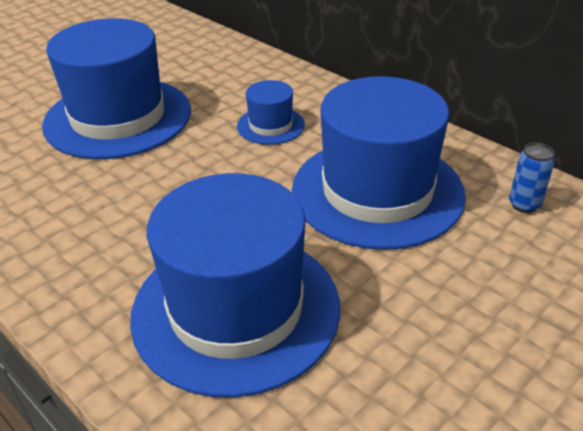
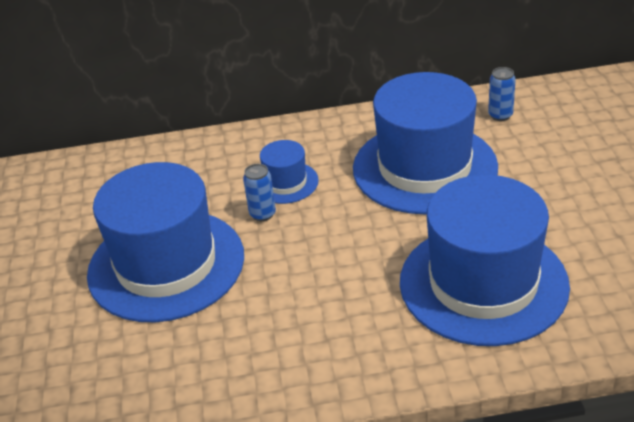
camera: 50 degrees left, 0 degrees up
(218, 133) = (262, 214): none -> blue can

